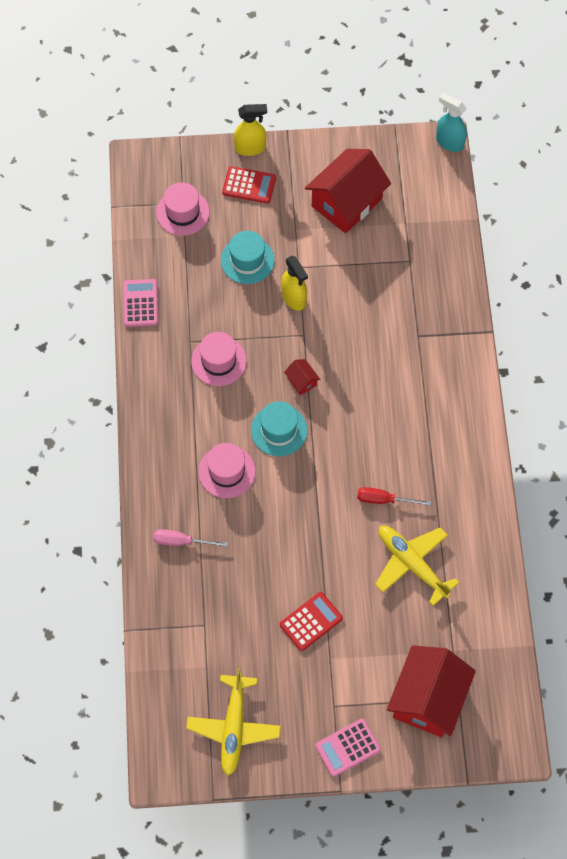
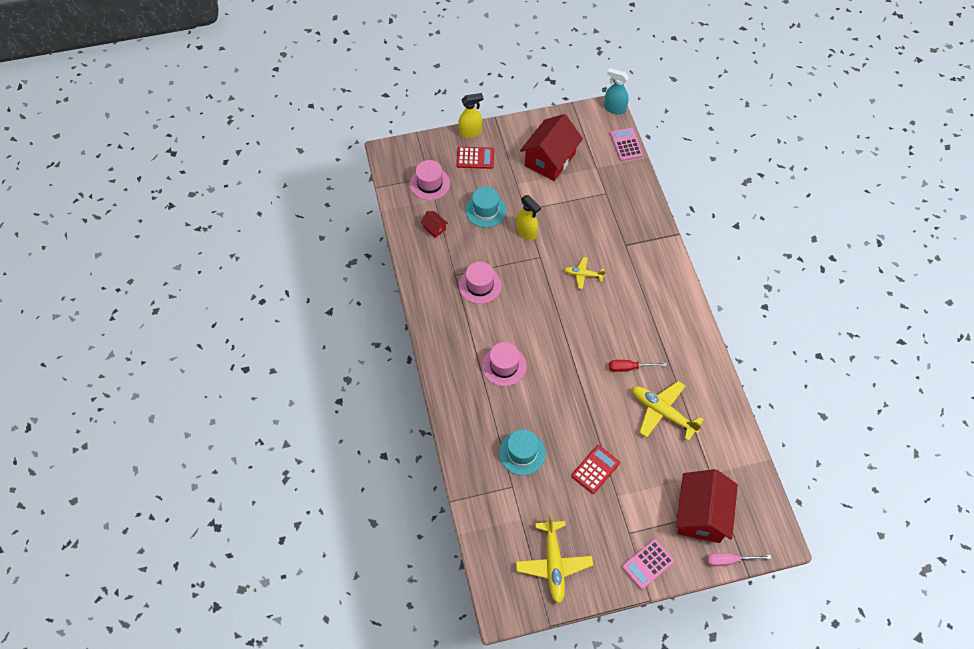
camera: 10 degrees left, 5 degrees down
(140, 303) = (411, 253): pink calculator -> pink calculator (626, 144)
(181, 541) = (480, 424): pink screwdriver -> pink screwdriver (729, 560)
(279, 430) = (537, 329): turquoise hat -> turquoise hat (522, 453)
(302, 381) = (546, 290): red house -> red house (434, 228)
(354, 368) = (583, 275): none -> yellow plane

